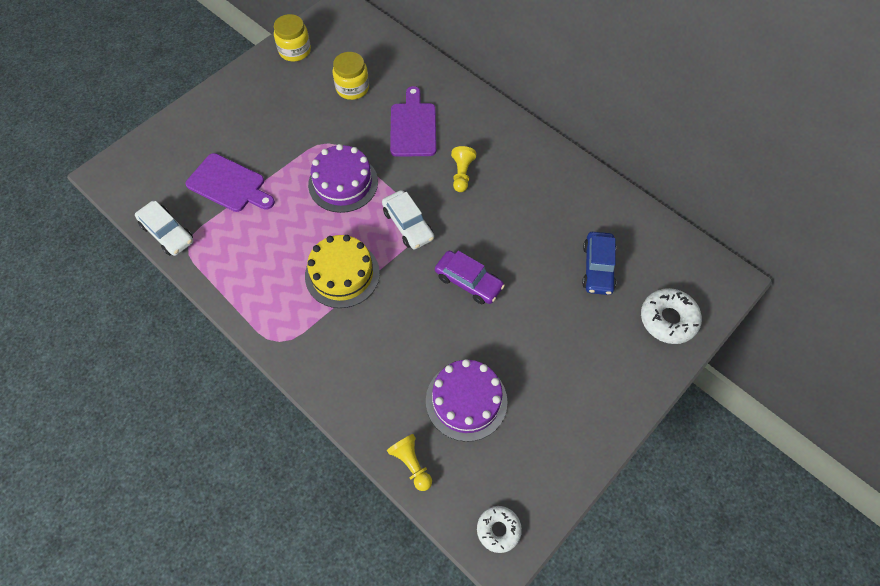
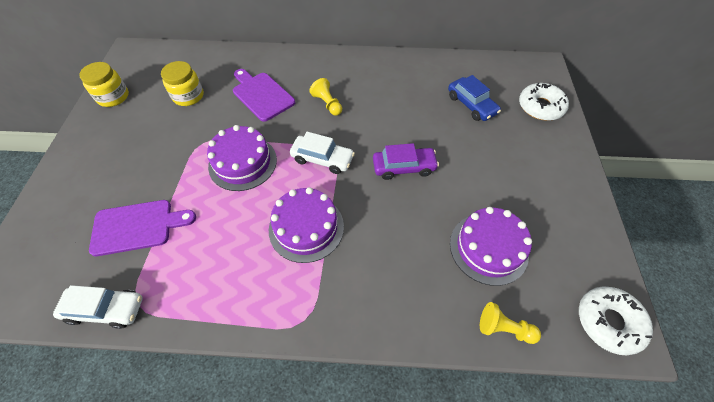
camera: 40 degrees left, 5 degrees down
(342, 274) = (306, 227): yellow cake -> purple cake
(498, 530) = (608, 322): white donut -> white donut, size x1.52

